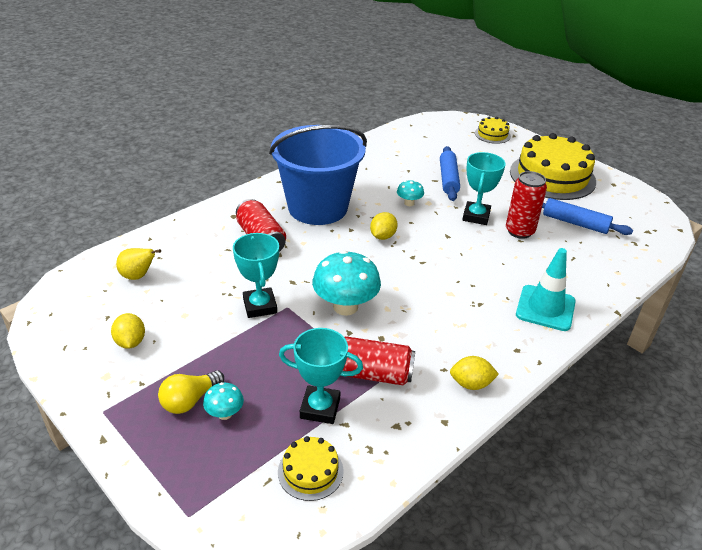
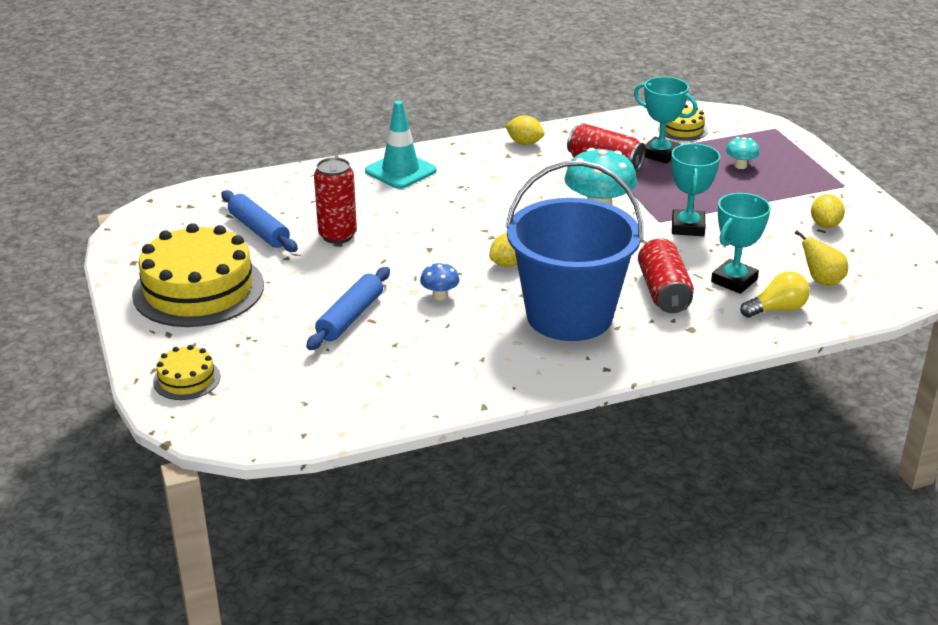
camera: 155 degrees left, 5 degrees down
(190, 400) = (769, 178): yellow light bulb -> yellow light bulb (777, 309)
(409, 203) = (440, 296): turquoise mushroom -> blue mushroom
(476, 216) = (369, 262): turquoise trophy -> turquoise trophy (734, 281)

